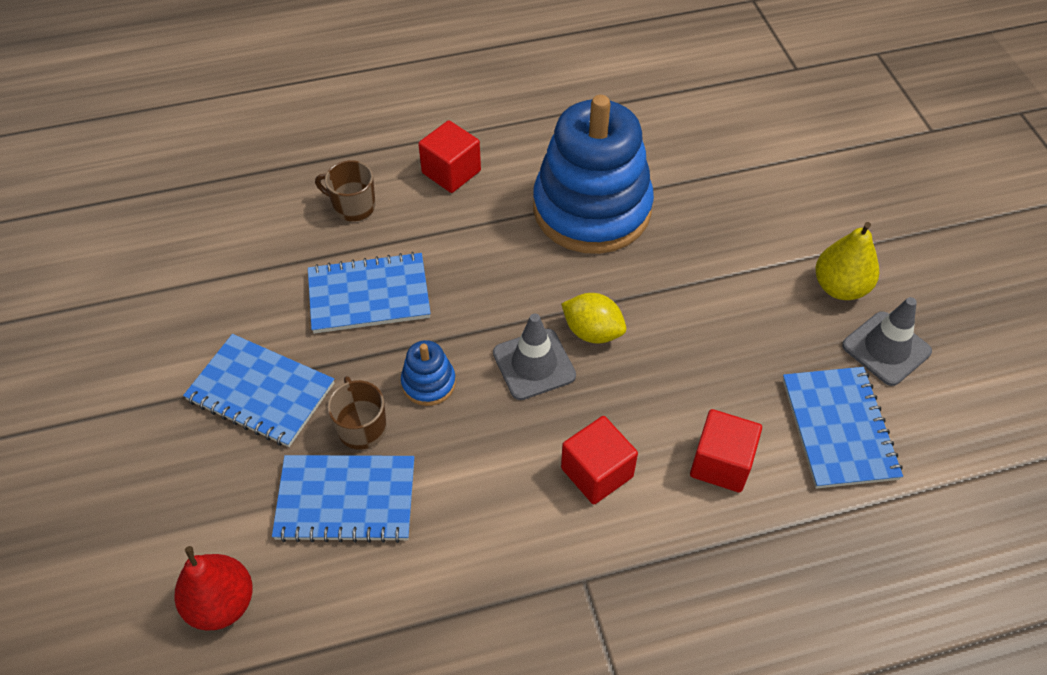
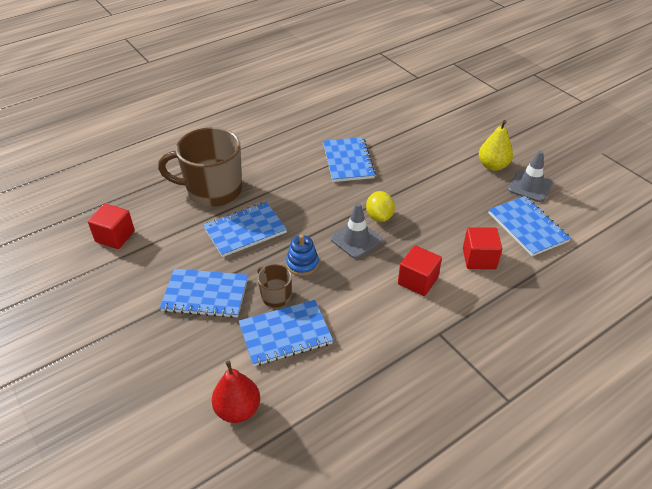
camera: 20 degrees left, 10 degrees down
(353, 206) = (213, 190): brown mug -> brown mug, size x2.15
(451, 172) = (261, 161): red cube -> red cube (115, 236)
(592, 209) = (348, 161): blue stacking toy -> blue notebook
(592, 332) = (379, 216): yellow lemon -> yellow lemon turned 75 degrees clockwise

